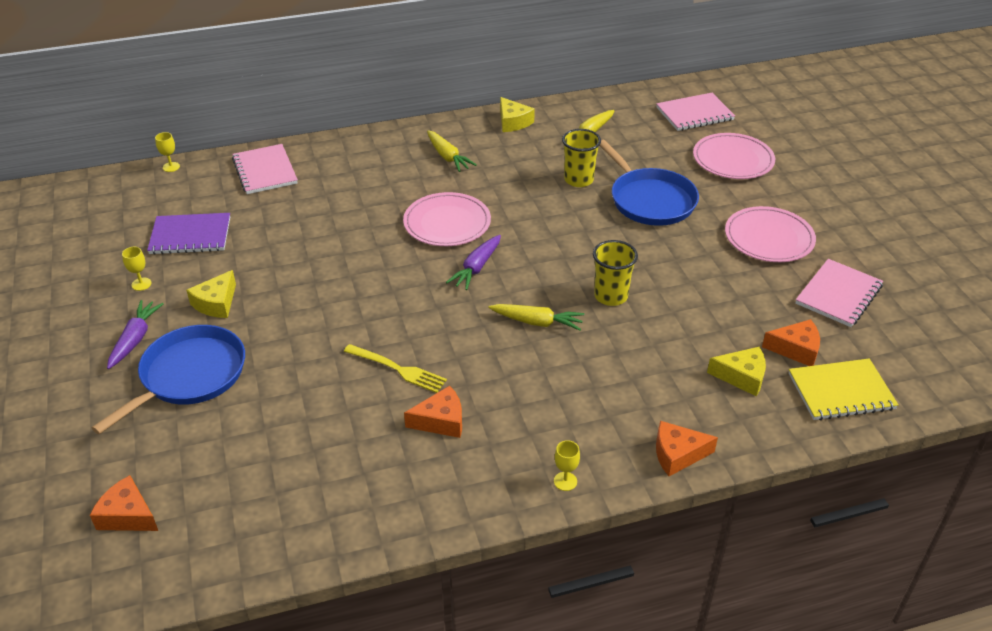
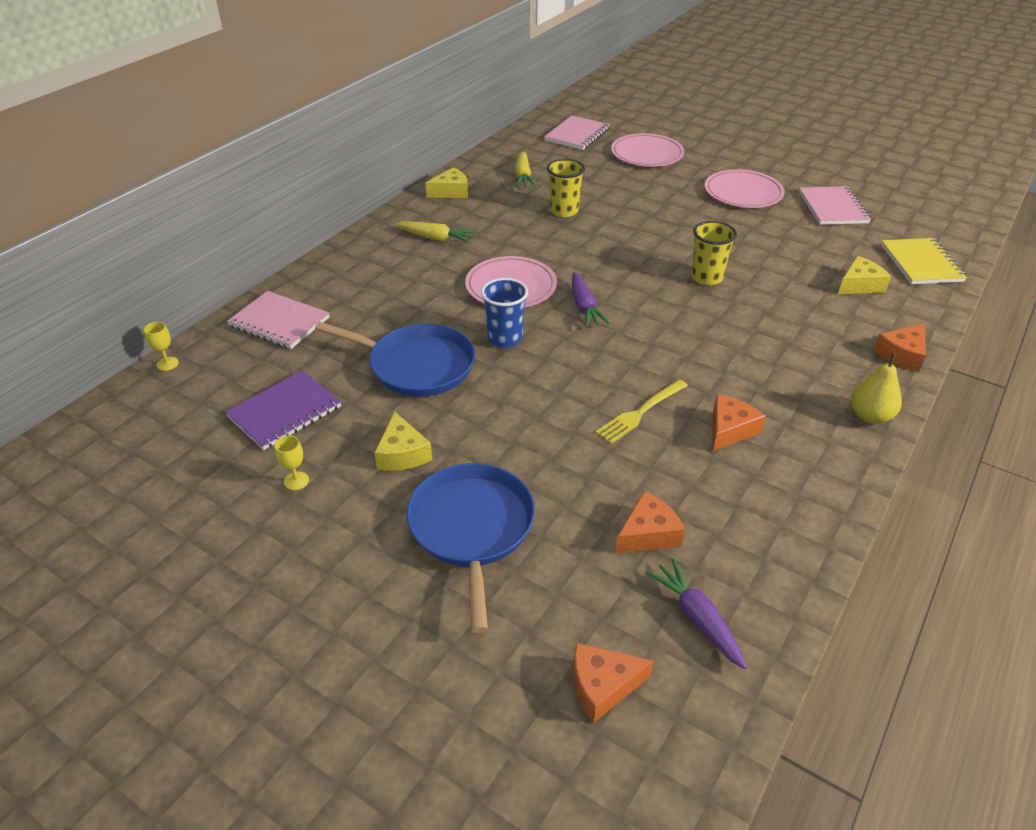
camera: 40 degrees left, 0 degrees up
(135, 339) = (366, 532): purple carrot -> purple carrot (697, 618)
(386, 261) = (505, 338): none -> blue cup
(398, 369) = (640, 412): yellow fork -> yellow fork turned 150 degrees clockwise
(513, 122) = (451, 192): yellow cheese -> yellow cheese turned 45 degrees counterclockwise
(537, 322) = (686, 321): yellow carrot -> none
(565, 481) = (870, 416): yellow goblet -> yellow pear
(650, 200) = (634, 202): blue pan -> blue pan (416, 365)
(796, 349) = (861, 252): orange cheese -> orange cheese (648, 534)
(841, 391) = (921, 263): yellow notebook -> yellow notebook turned 45 degrees counterclockwise

